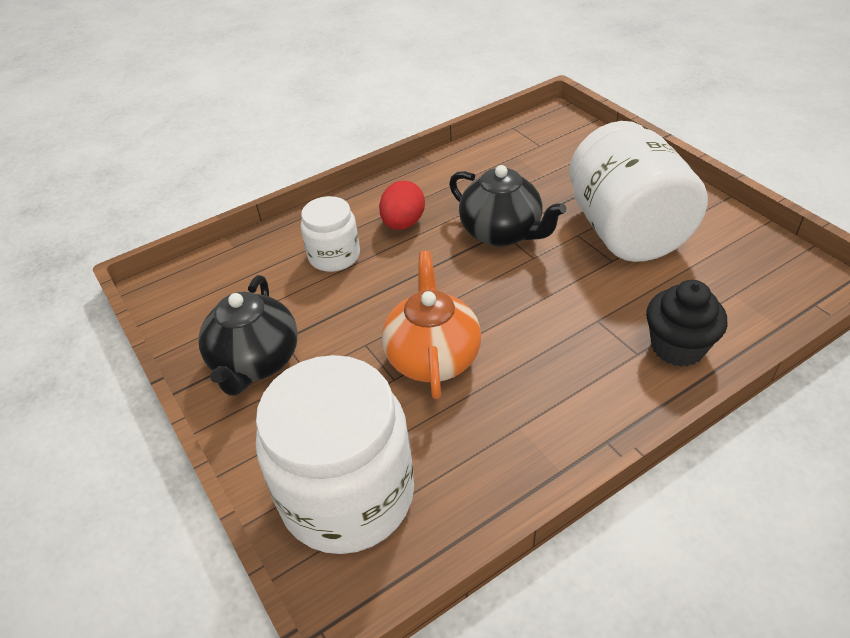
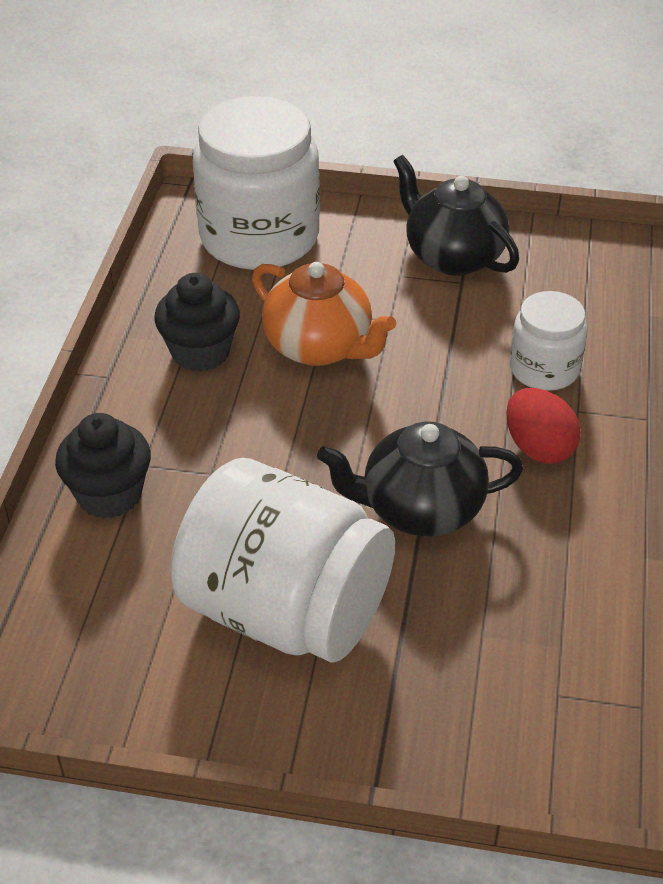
camera: 130 degrees right, 0 degrees up
(517, 412) = (200, 352): none -> black cupcake

